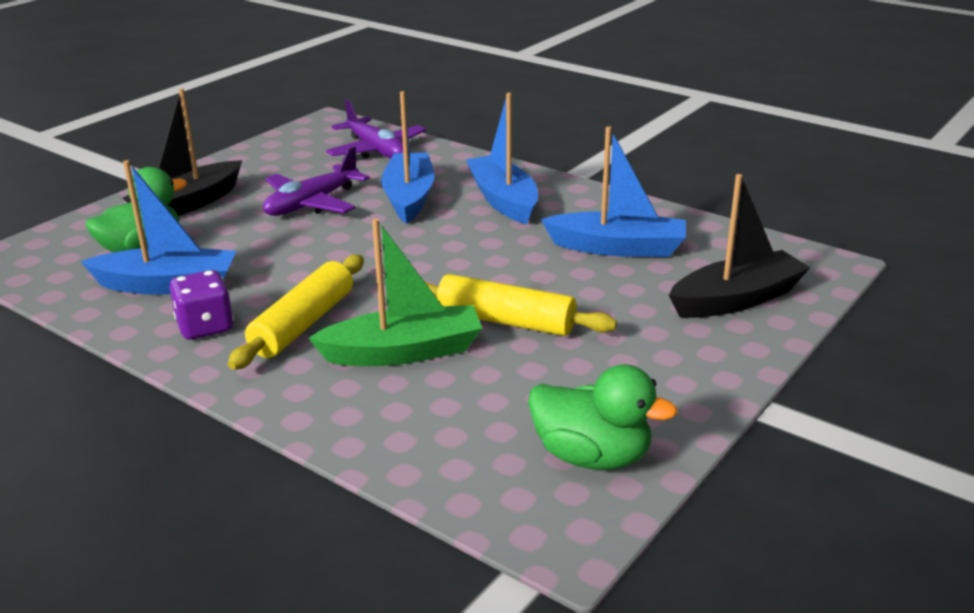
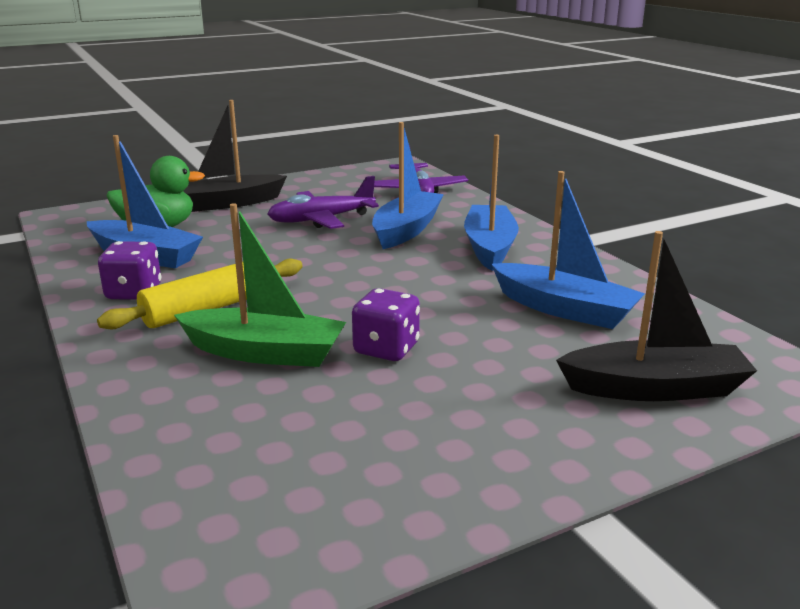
camera: 25 degrees right, 5 degrees down
(506, 321) = (386, 349): yellow rolling pin -> purple dice
(592, 456) = (336, 508): green duck -> none

